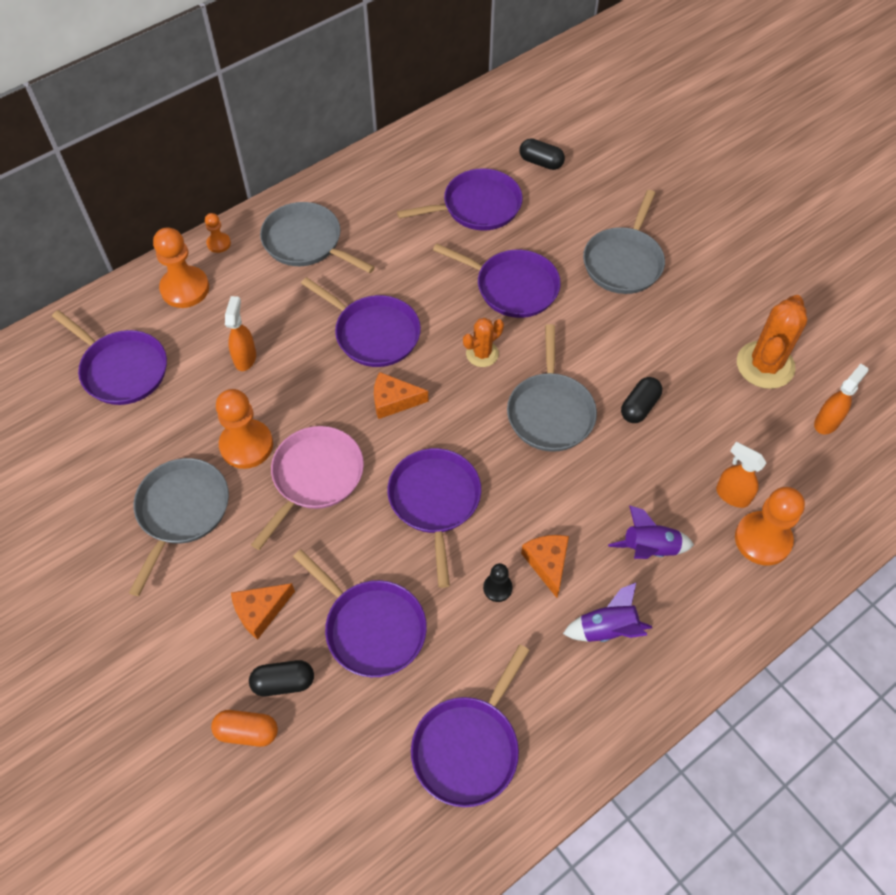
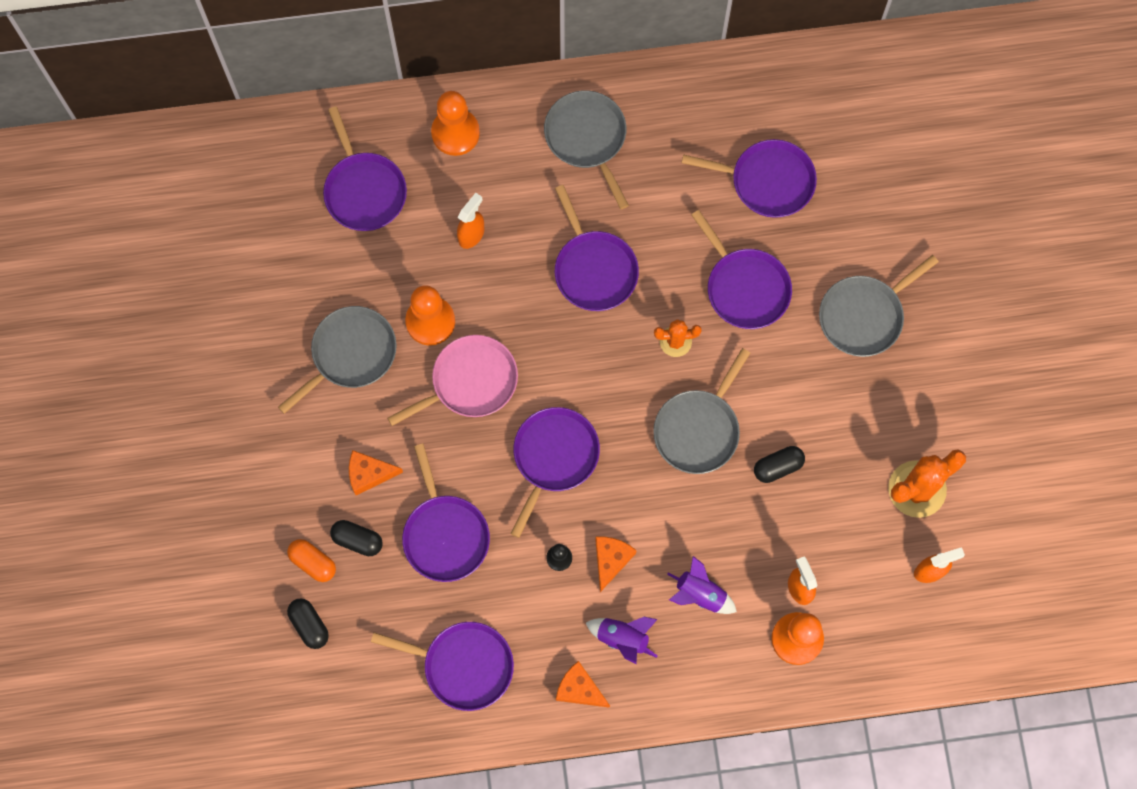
camera: 30 degrees right, 15 degrees up
(218, 243) = (509, 98): orange pawn -> none
(394, 401) = (573, 346): orange cheese -> orange cheese (579, 689)
(468, 747) = (463, 665): purple pan -> purple pan turned 135 degrees counterclockwise
(541, 162) = (860, 161): black capsule -> black capsule (309, 625)

